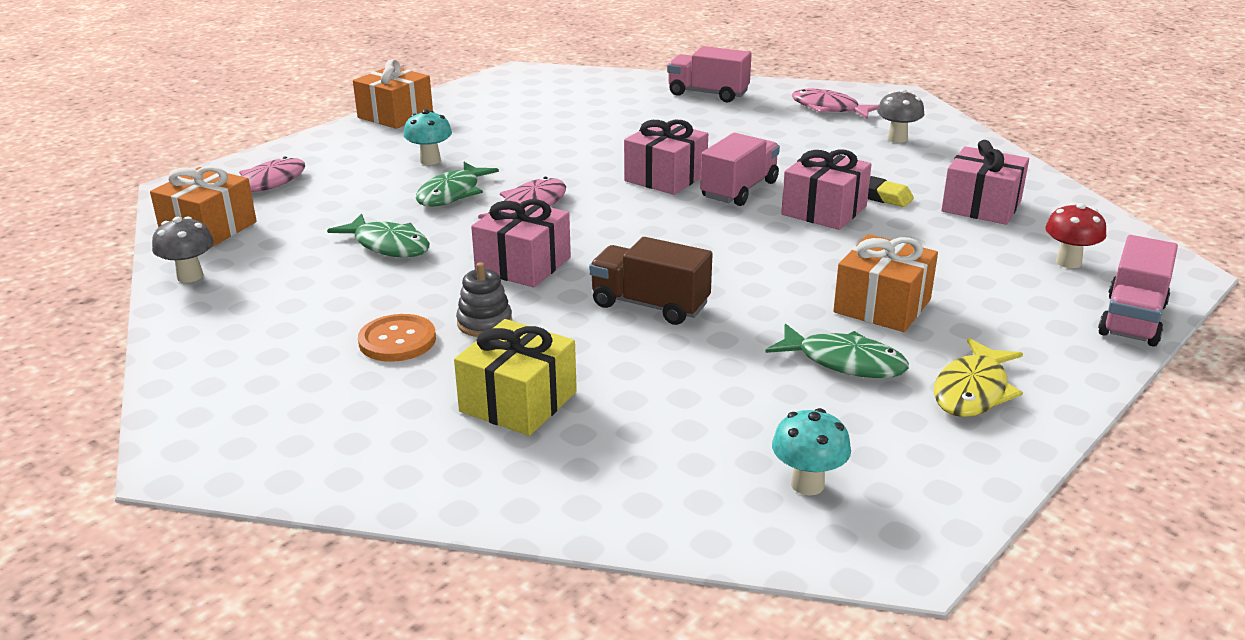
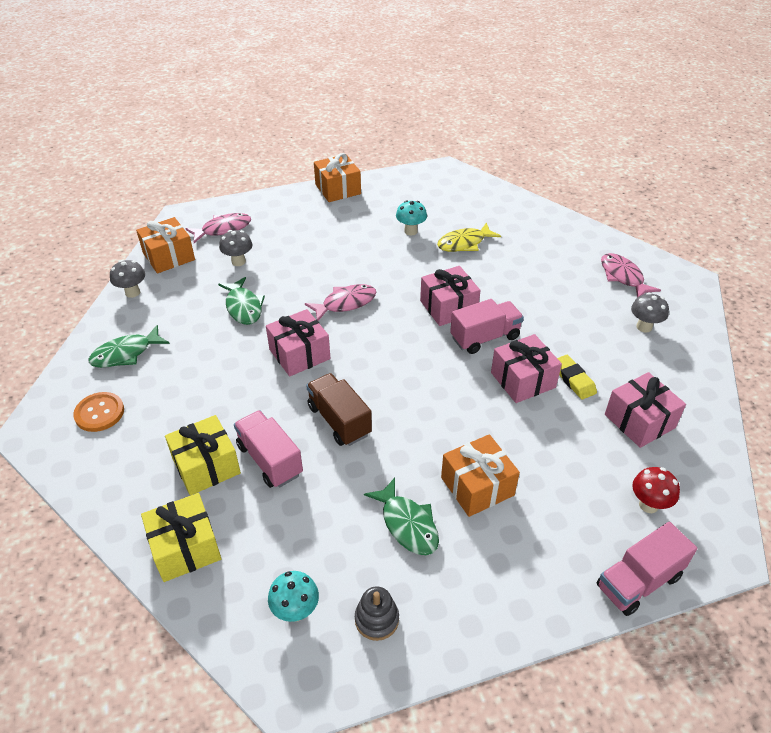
camera: 30 degrees right, 15 degrees up
(328, 208) = (238, 261): none -> grey mushroom
(397, 340) = (187, 388): orange button -> orange button (99, 413)
(430, 160) = (324, 239): turquoise mushroom -> turquoise mushroom (410, 231)
(452, 194) = (312, 274): green fish -> green fish (125, 354)
(484, 323) = (240, 394): grey stacking toy -> grey stacking toy (376, 619)
(585, 486) = (185, 548): none -> yellow gift
(708, 94) = (550, 232): pink truck -> pink truck (270, 460)
(973, 391) = (463, 589): yellow fish -> yellow fish (464, 243)

